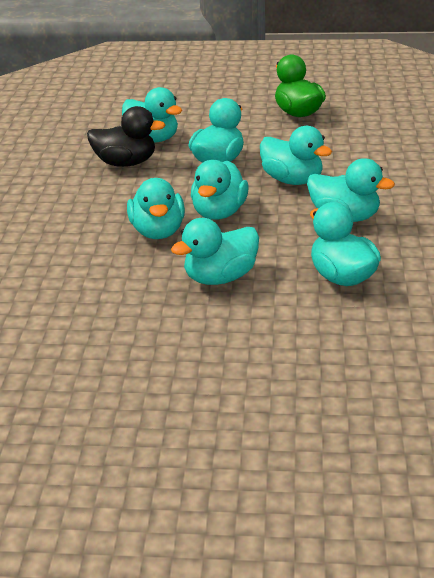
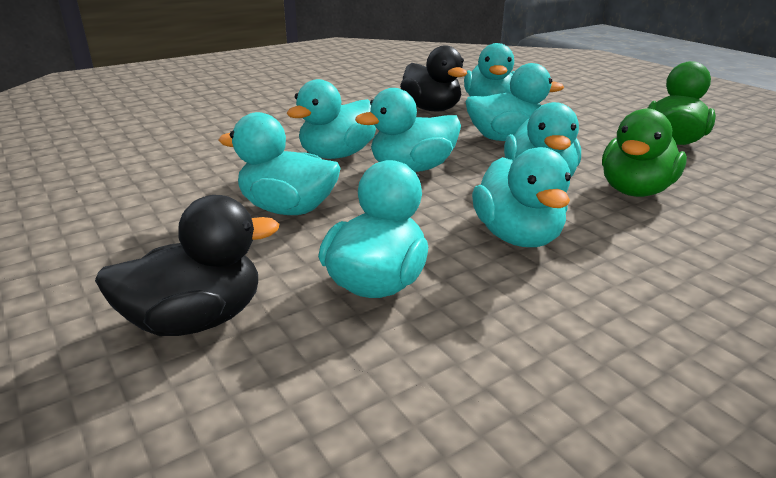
camera: 50 degrees right, 5 degrees down
(318, 344) = (196, 320): none -> black duck
(339, 159) = (635, 190): none -> green duck

